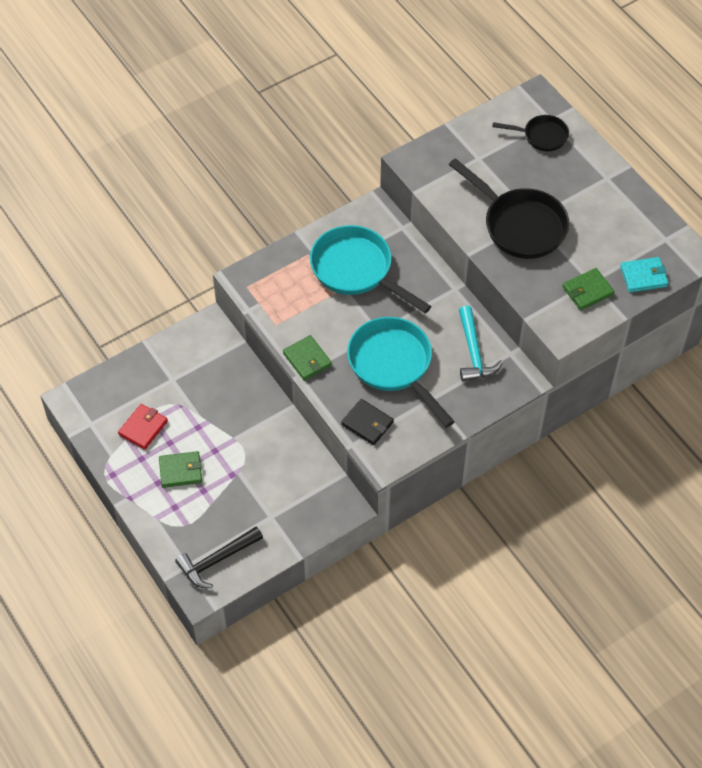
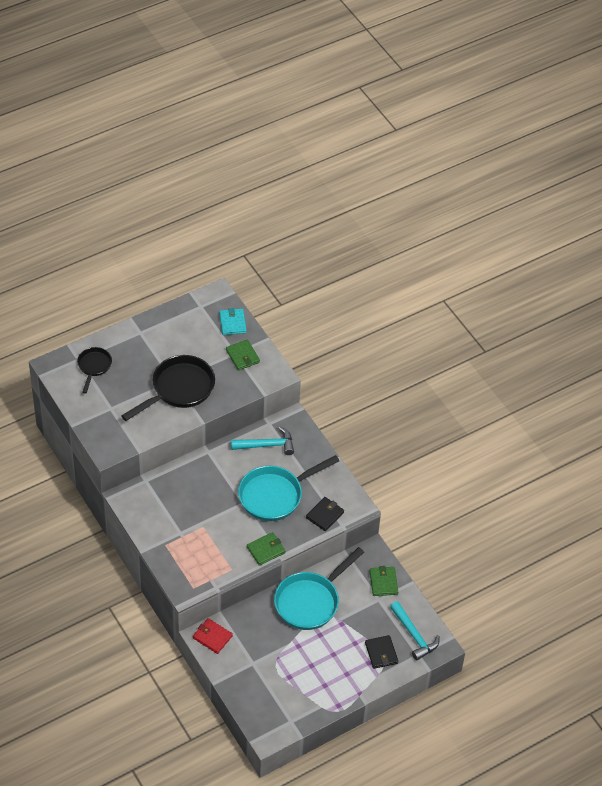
camera: 90 degrees left, 5 degrees down
(143, 428) = (297, 684): red wallet -> red wallet (212, 637)
(180, 471) = (337, 658): green wallet -> green wallet (383, 582)
(189, 521) = (381, 653): none -> black wallet
(217, 560) = (414, 635): black hammer -> turquoise hammer
(356, 270) = (184, 513): turquoise pan -> turquoise pan (310, 601)

